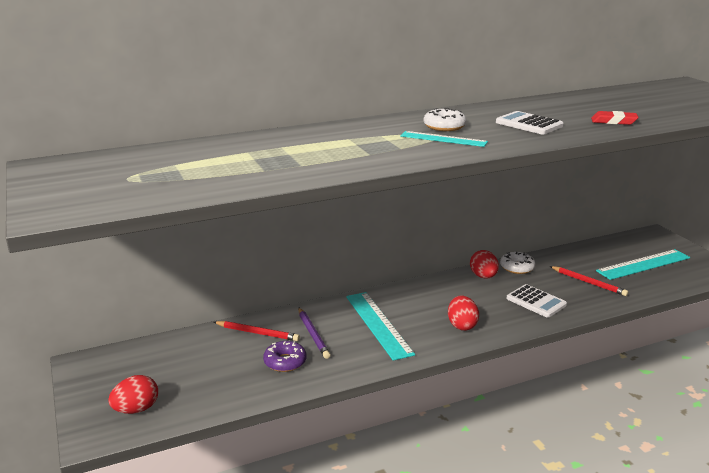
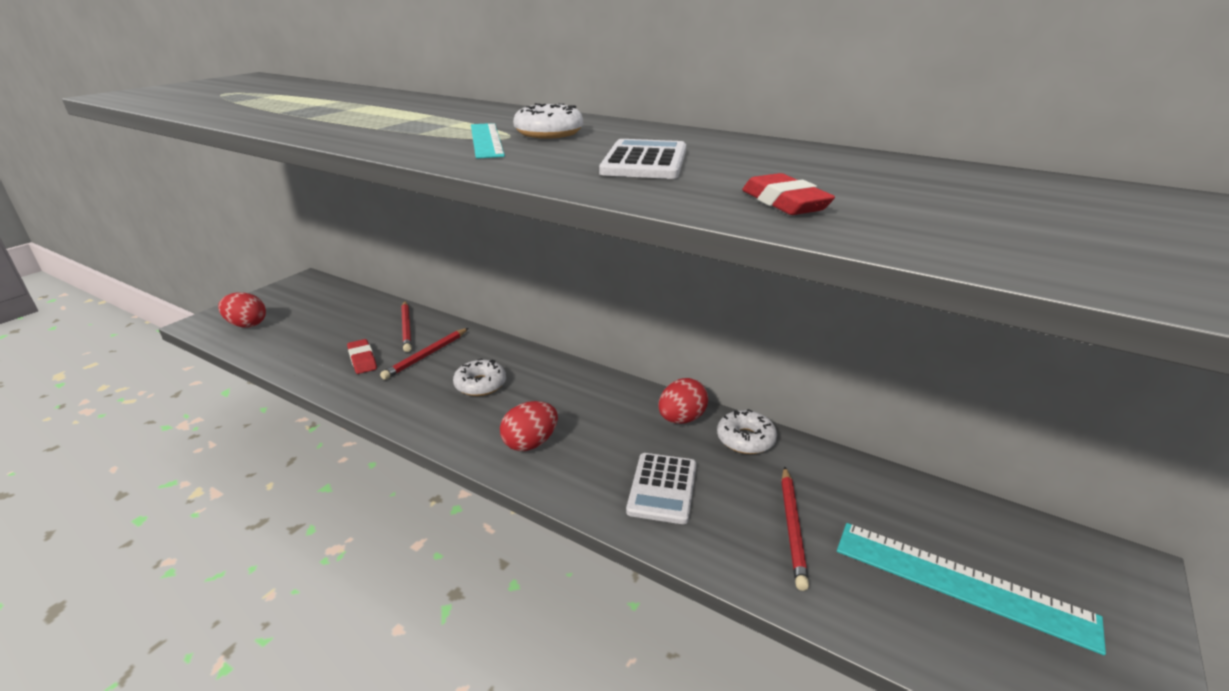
camera: 55 degrees right, 5 degrees up
(285, 362) = (362, 360): purple donut -> red eraser
(313, 334) = (426, 355): purple pencil -> red pencil
(378, 324) = (480, 384): turquoise ruler -> white donut

